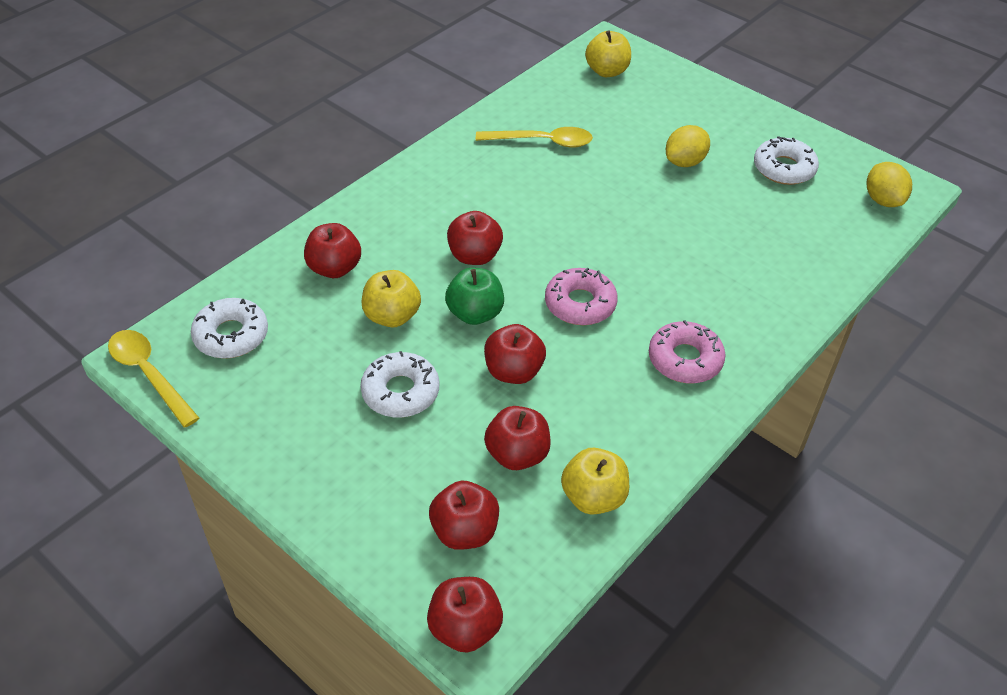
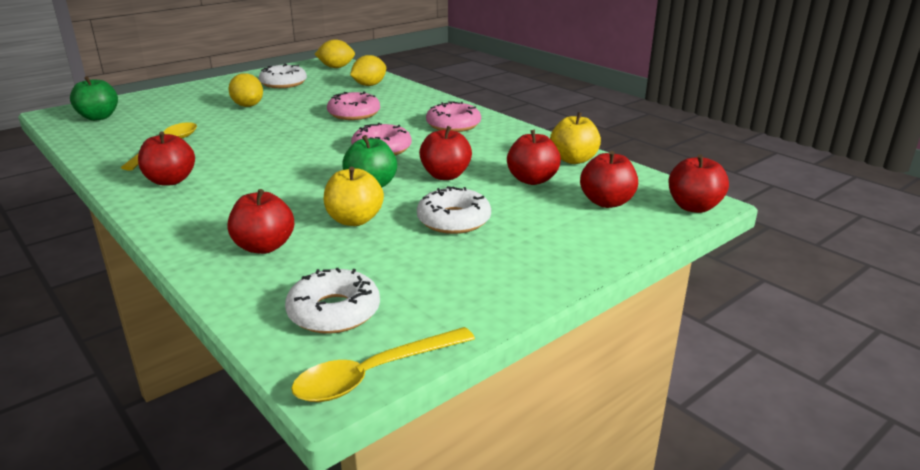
camera: 80 degrees left, 20 degrees down
(474, 256) = (297, 181): red apple -> red apple (170, 181)
(607, 71) = (98, 117): yellow apple -> green apple
(692, 257) = (354, 113): none -> pink donut
(816, 249) = (369, 85): none -> yellow lemon

